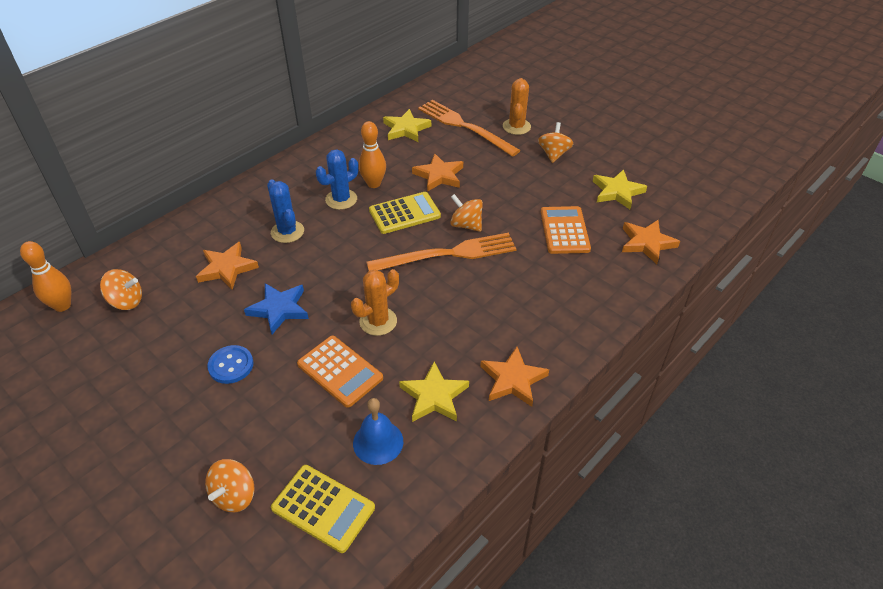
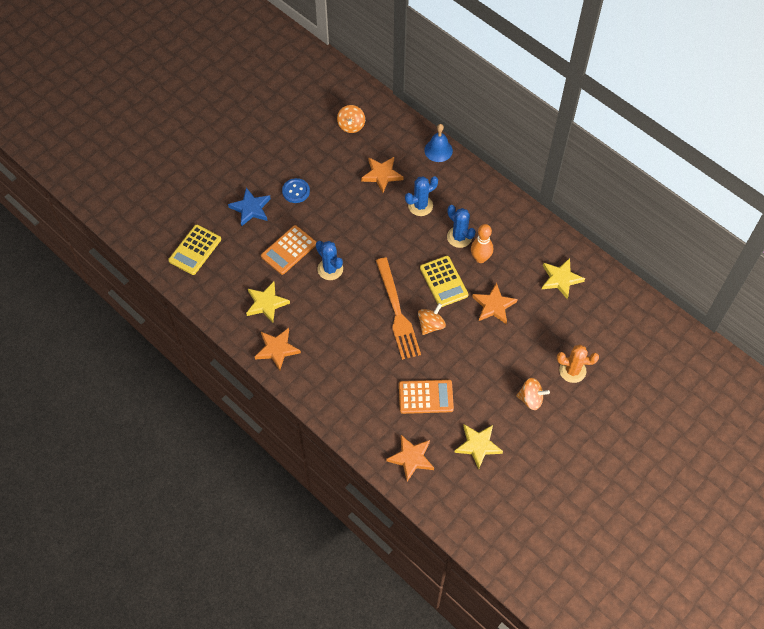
camera: 90 degrees right, 15 degrees up
(62, 305) = (348, 94): orange bowling pin -> none
(234, 495) = (206, 208): orange spinning top -> none
(279, 309) = (342, 210): blue star -> blue star (251, 208)
(378, 321) = (330, 269): orange cactus -> blue cactus
(378, 442) = (235, 274): blue bell -> blue bell (438, 150)
(465, 127) = (568, 327): orange fork -> none

